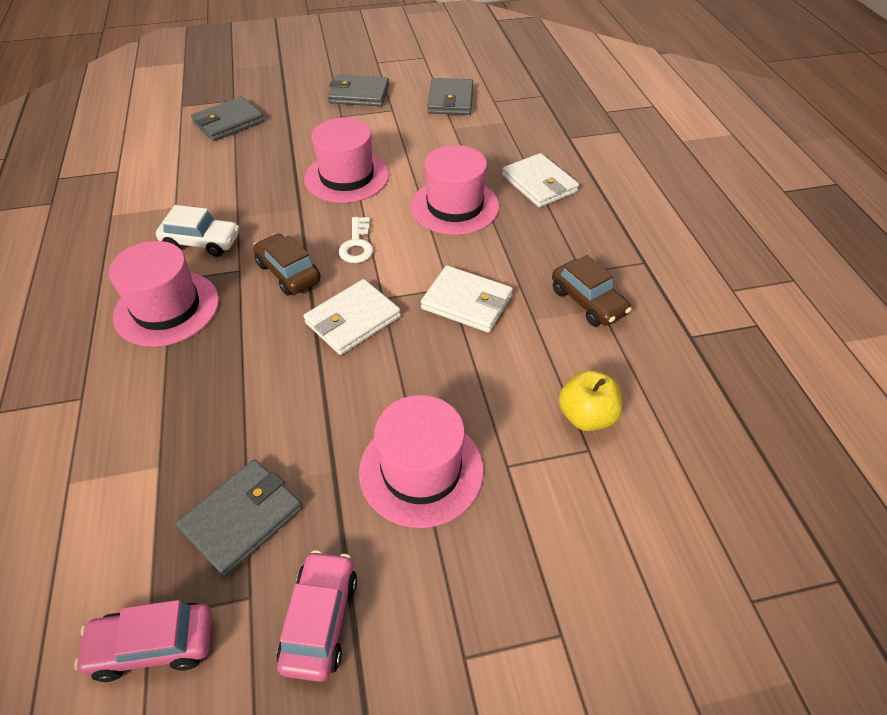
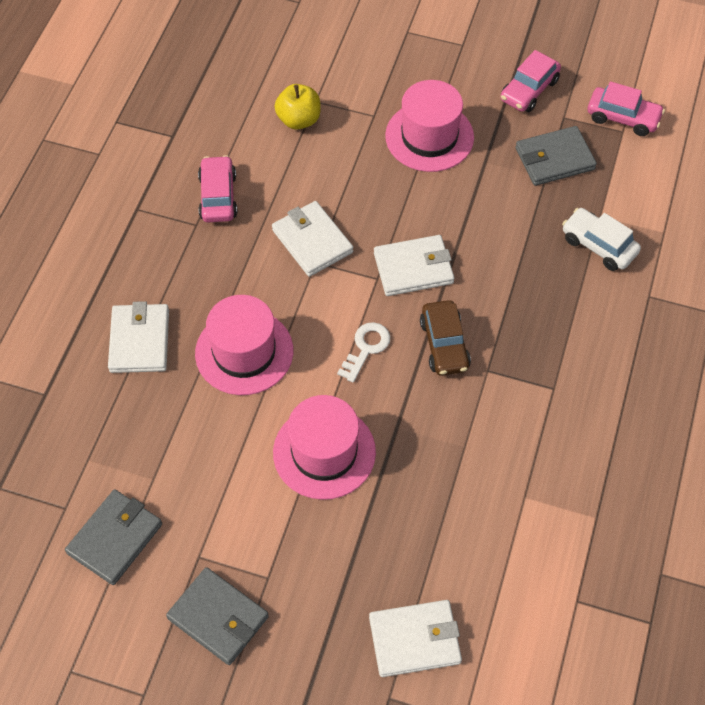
camera: 150 degrees left, 10 degrees up
(167, 308) = (564, 355): pink hat -> none
(201, 242) = (512, 424): white car -> white car (599, 245)
(228, 122) = (414, 640): grey wallet -> white wallet
(588, 302) = (218, 196): brown car -> pink car

